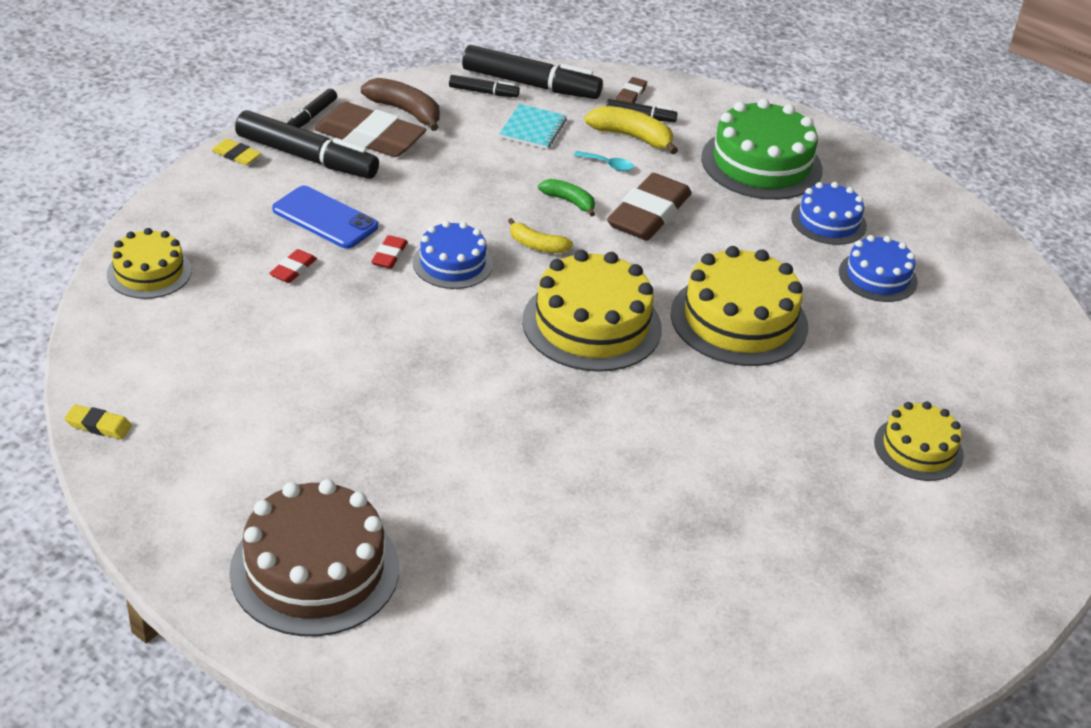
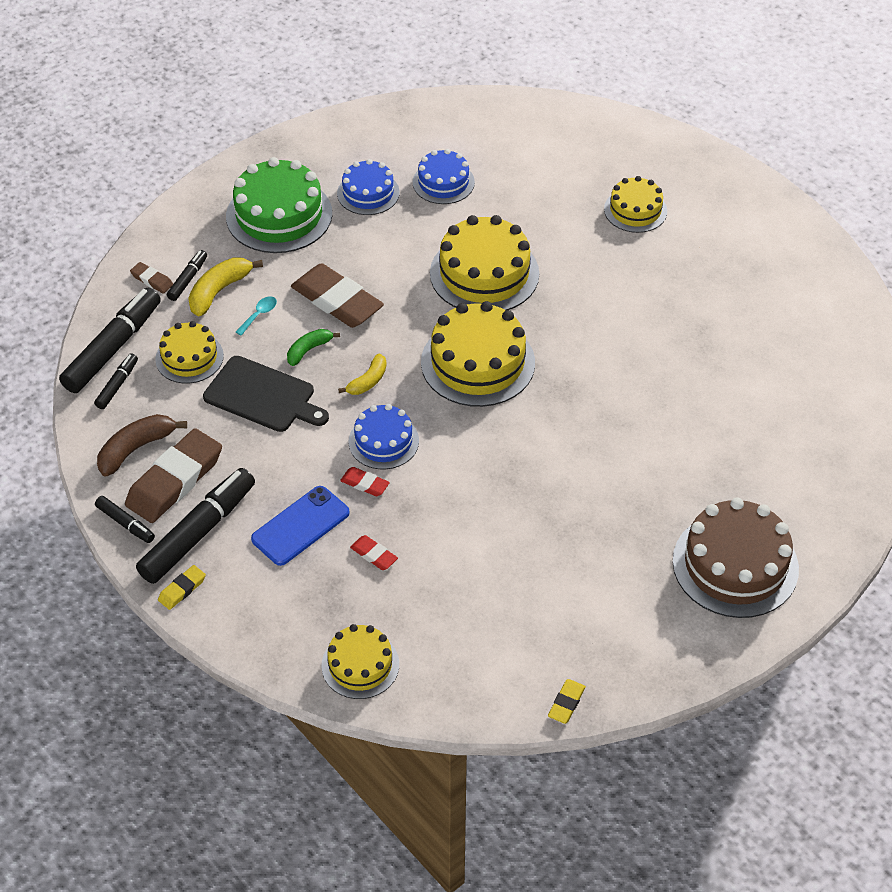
camera: 75 degrees left, 10 degrees up
(494, 178) = (263, 396): none -> black cutting board
(533, 129) = (189, 357): turquoise notebook -> yellow cake

